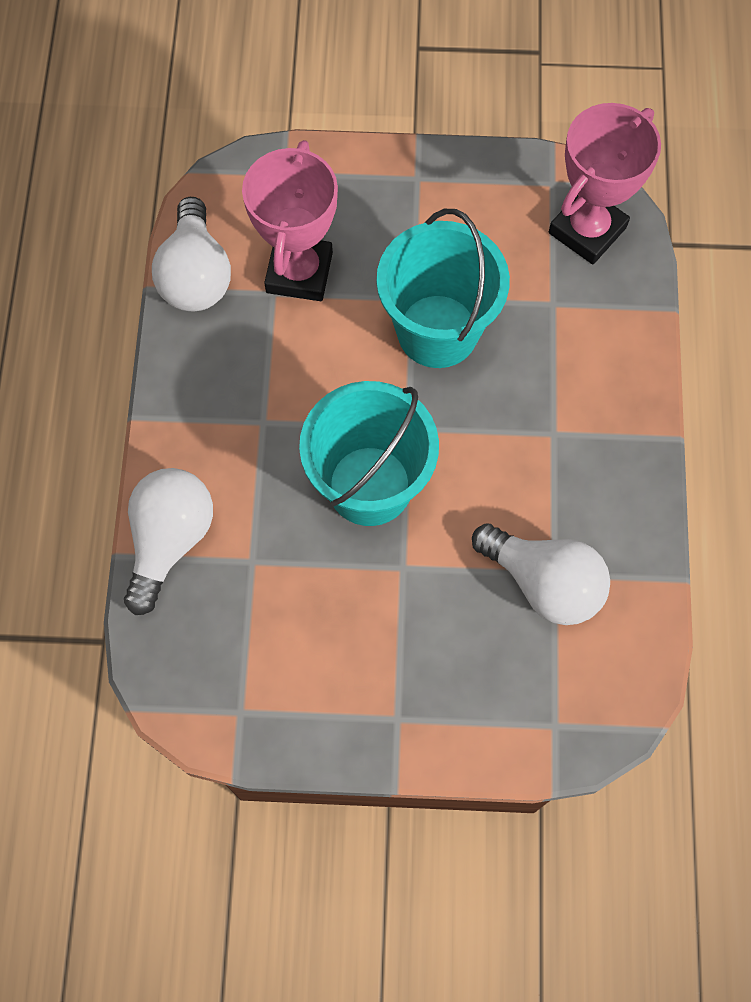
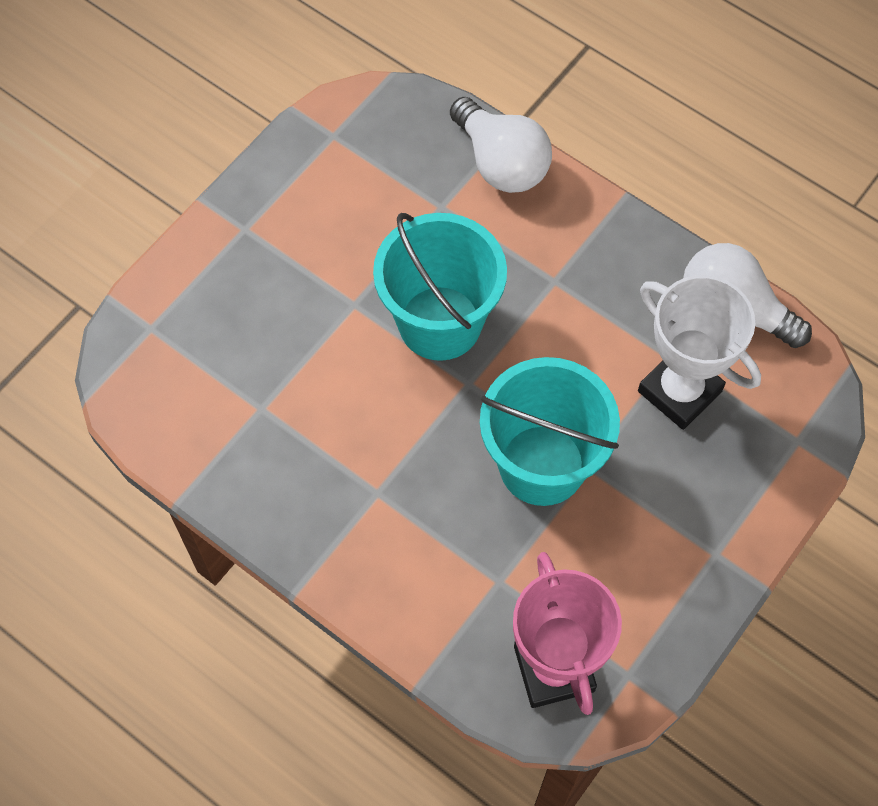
camera: 125 degrees right, 5 degrees down
(299, 272) = (680, 391): pink trophy -> white trophy
(544, 582) = (260, 395): white light bulb -> none

